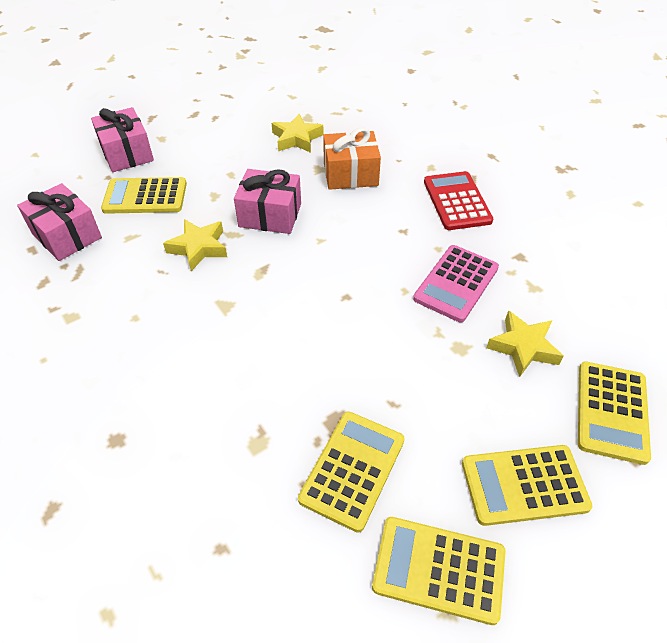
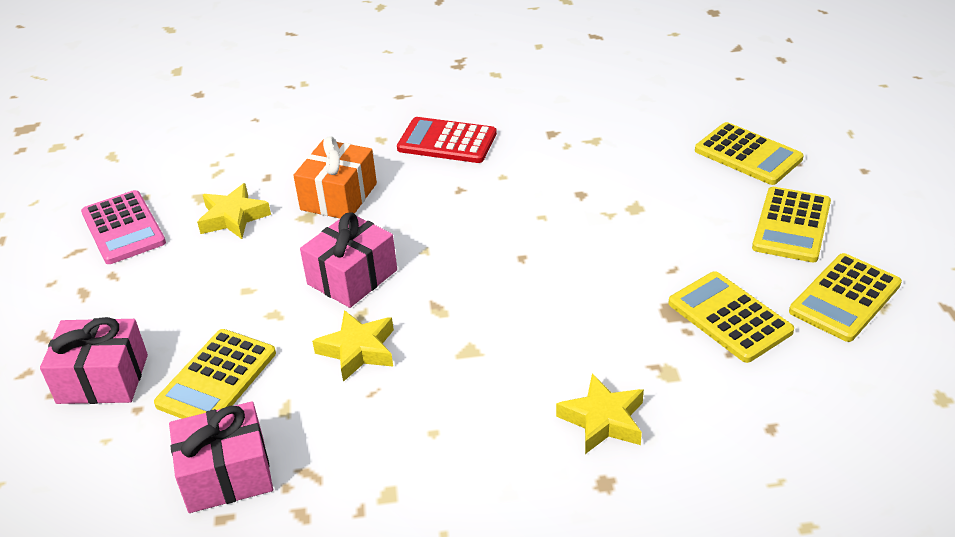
camera: 60 degrees left, 10 degrees down
(456, 283) = (556, 182): pink calculator -> pink calculator (123, 228)
(523, 347) = (657, 173): yellow star -> yellow star (603, 420)

